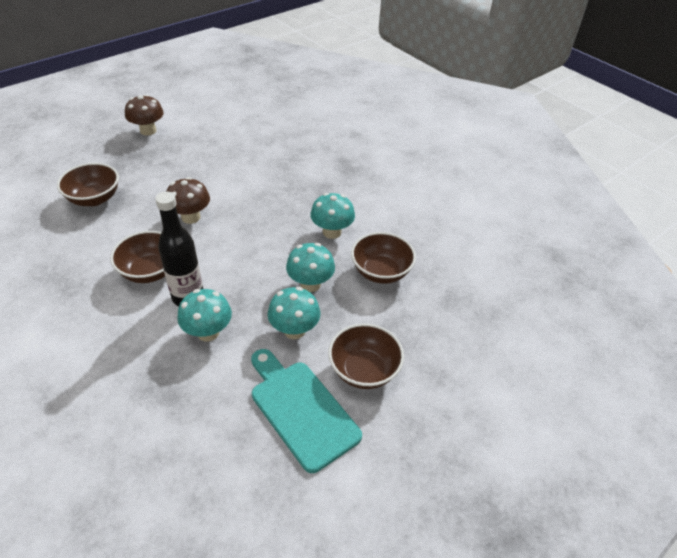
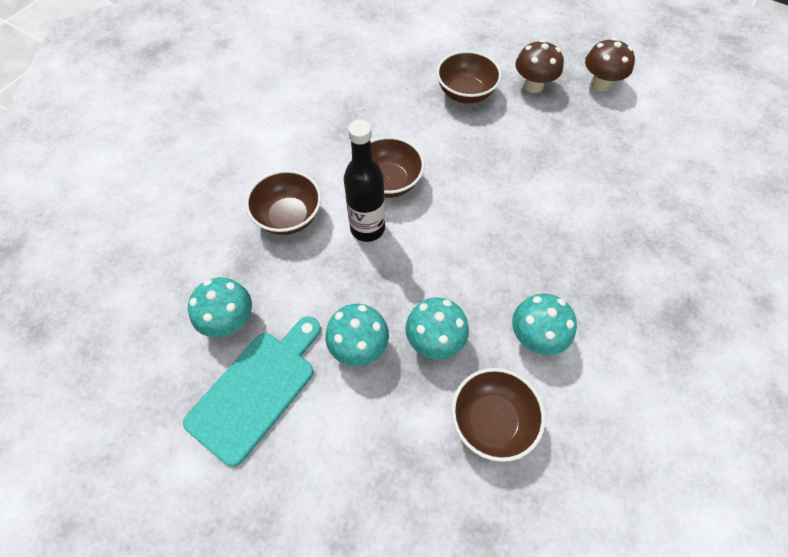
camera: 75 degrees right, 15 degrees up
(191, 217) = (482, 182): brown mushroom -> brown mushroom (533, 85)
(208, 332) = (328, 265): turquoise mushroom -> turquoise mushroom (229, 321)
(364, 370) = (325, 443): brown bowl -> brown bowl (288, 217)

